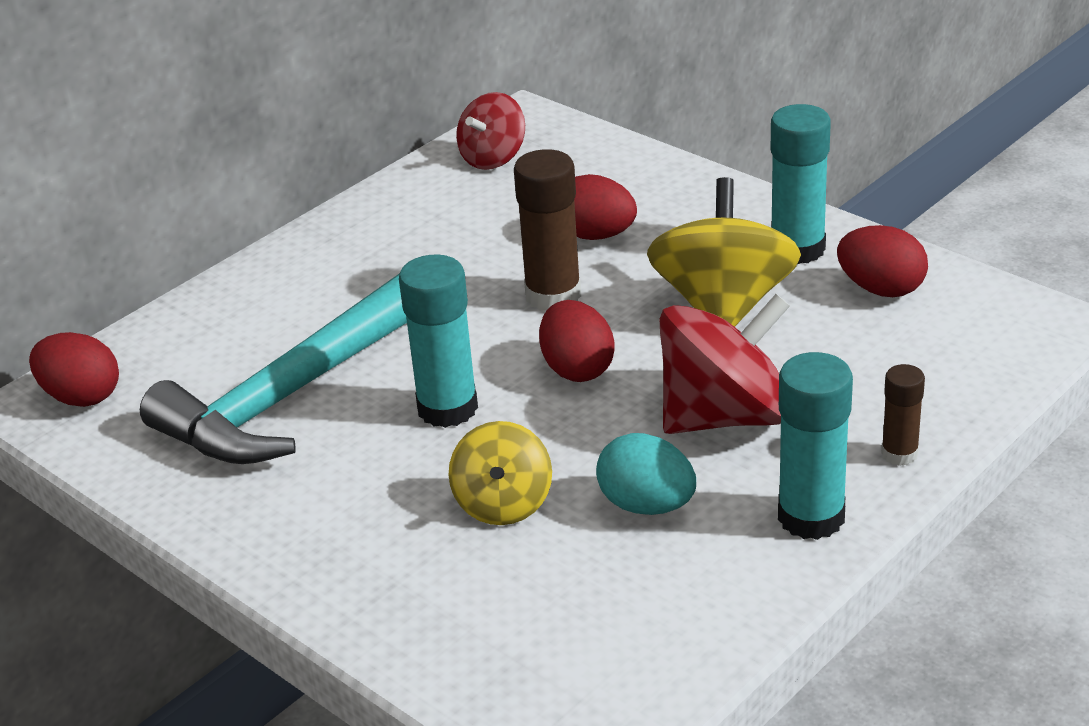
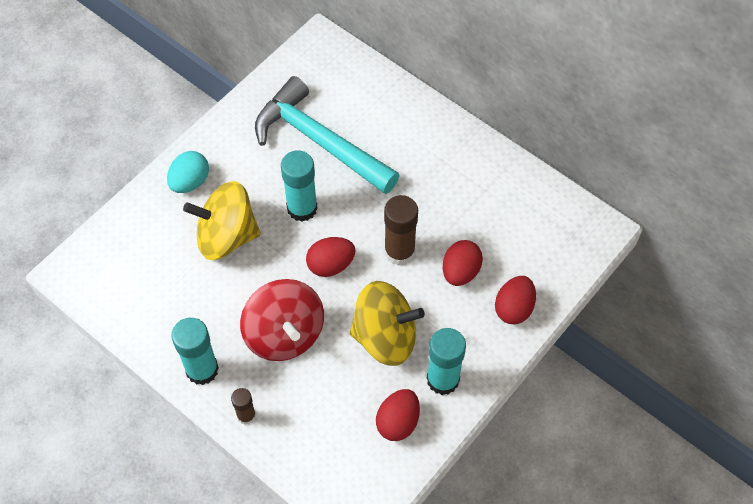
camera: 85 degrees right, 25 degrees up
(81, 397) = (323, 56): red egg -> red egg (514, 308)
(493, 158) = (549, 214): red spinning top -> none
(503, 504) = (226, 236): yellow spinning top -> yellow spinning top, size x1.67
(647, 505) = (218, 297): turquoise egg -> turquoise egg (190, 182)

